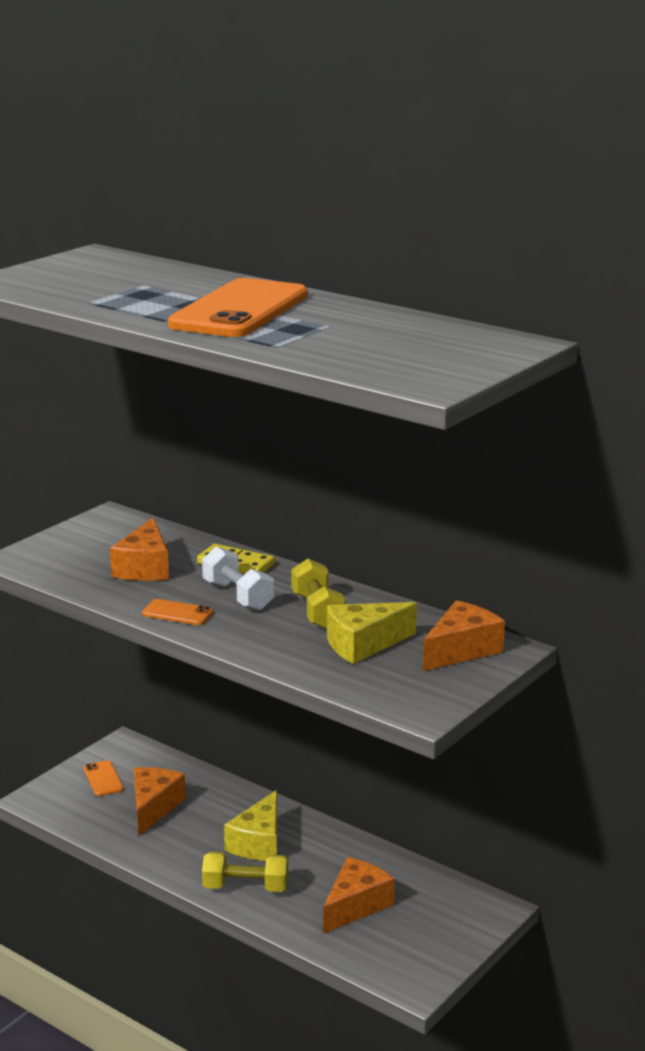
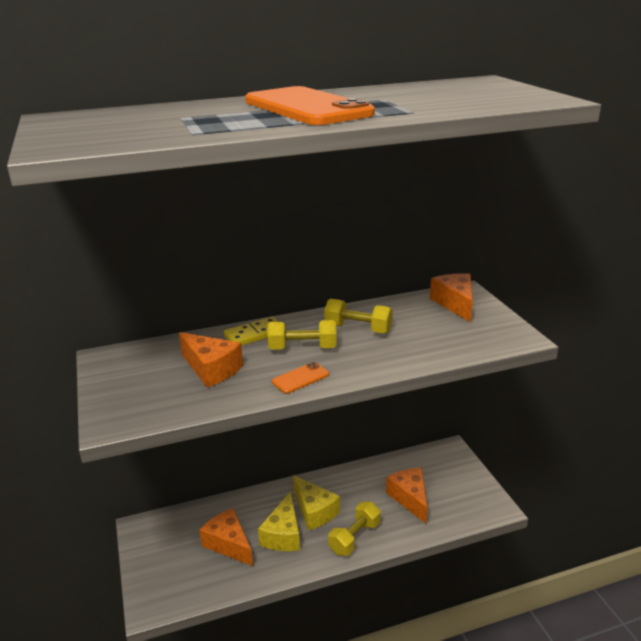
camera: 55 degrees left, 5 degrees up
(103, 779) = (168, 556): orange phone -> none
(238, 596) = (302, 348): white dumbbell -> yellow dumbbell
(363, 644) = (419, 329): yellow cheese -> yellow cheese (283, 534)

